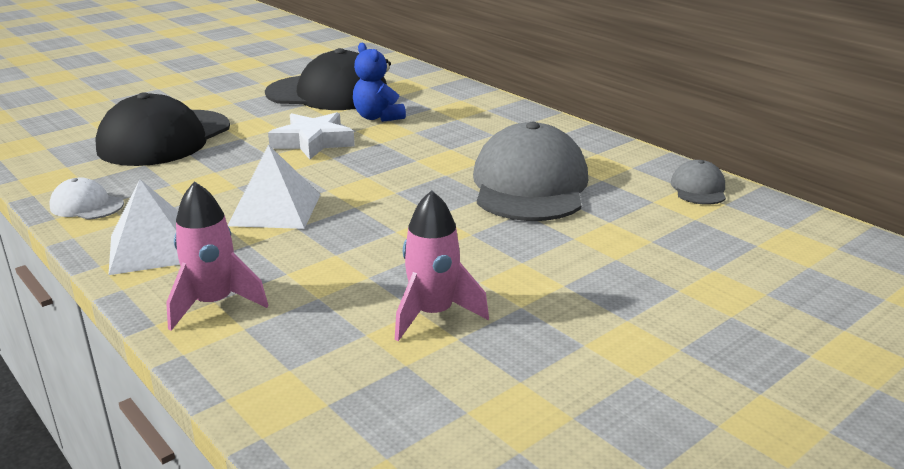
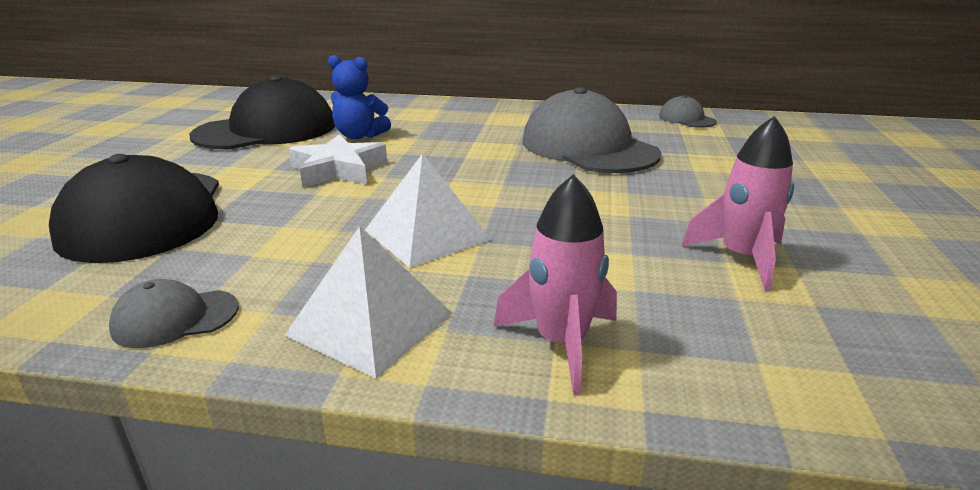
camera: 40 degrees left, 0 degrees up
(87, 205) = (175, 318): white cap -> grey cap

